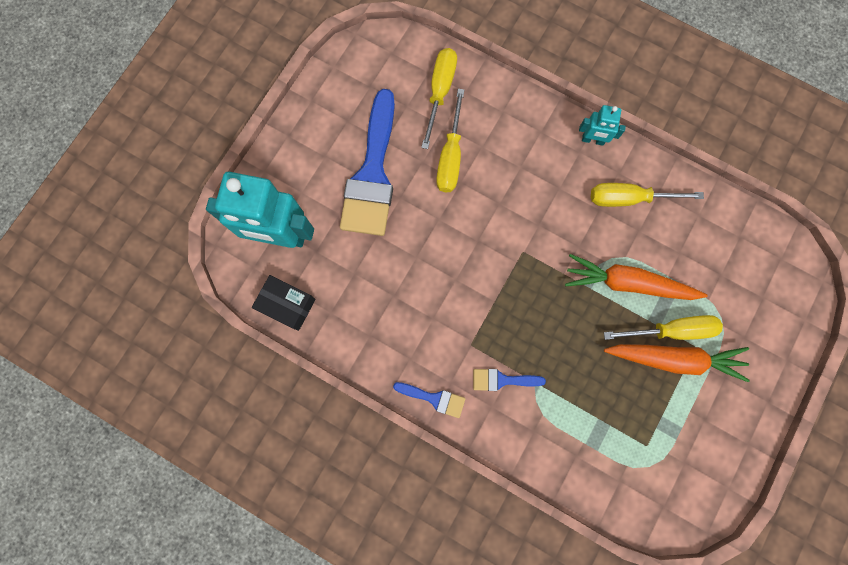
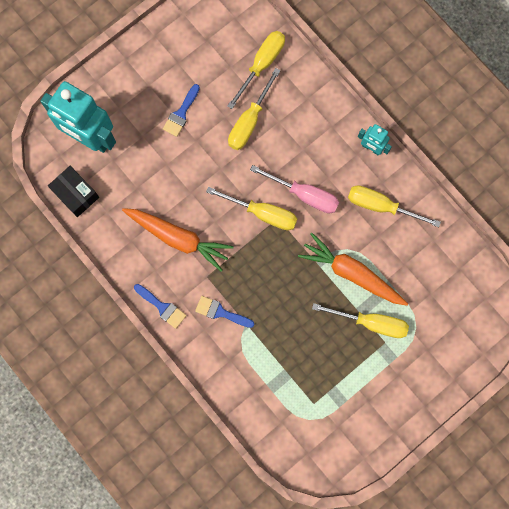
camera: 20 degrees right, 0 degrees up
(372, 174) = (181, 113): blue brush -> blue brush, size x0.44
(504, 252) = (262, 213): none -> yellow screwdriver
(542, 215) = (304, 195): none -> pink screwdriver
(674, 359) = (363, 346): orange carrot -> orange carrot (178, 238)

